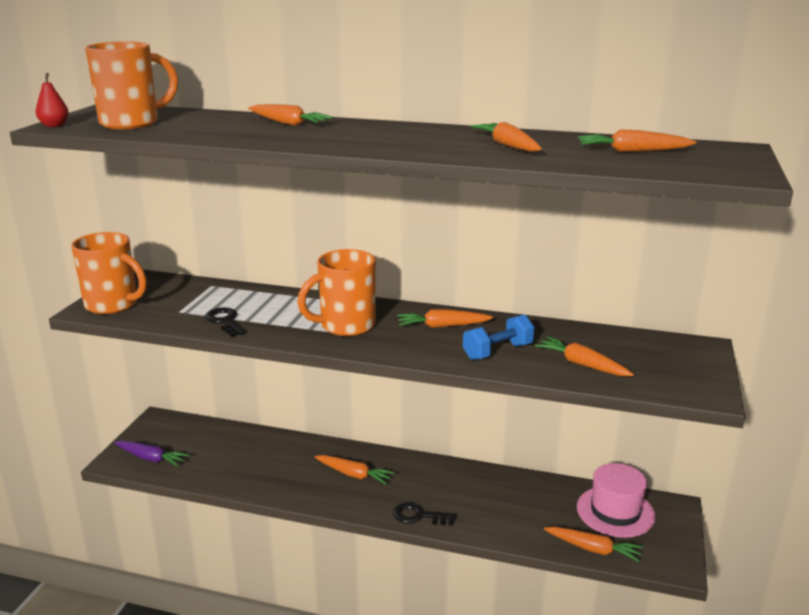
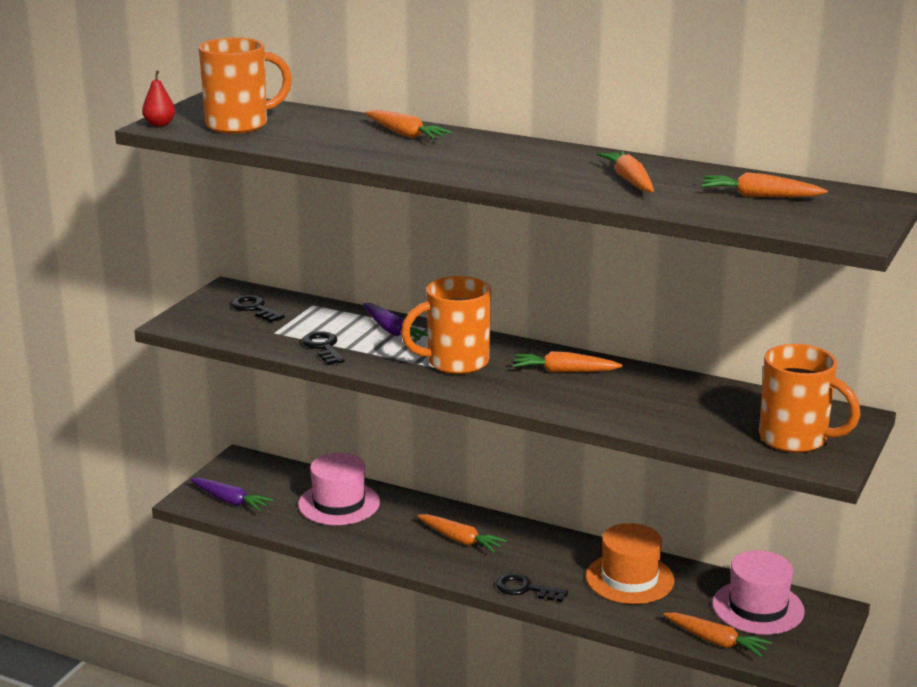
camera: 10 degrees right, 0 degrees up
(113, 305) = (203, 319): orange mug -> orange mug (796, 439)
(160, 292) = (255, 308): none -> black key
(245, 451) = (339, 504): none -> pink hat
(284, 302) = (392, 331): none -> purple carrot
(497, 351) = (616, 404): blue dumbbell -> none
(503, 496) = (629, 578): none -> orange hat
(582, 364) = (705, 425): orange carrot -> none

